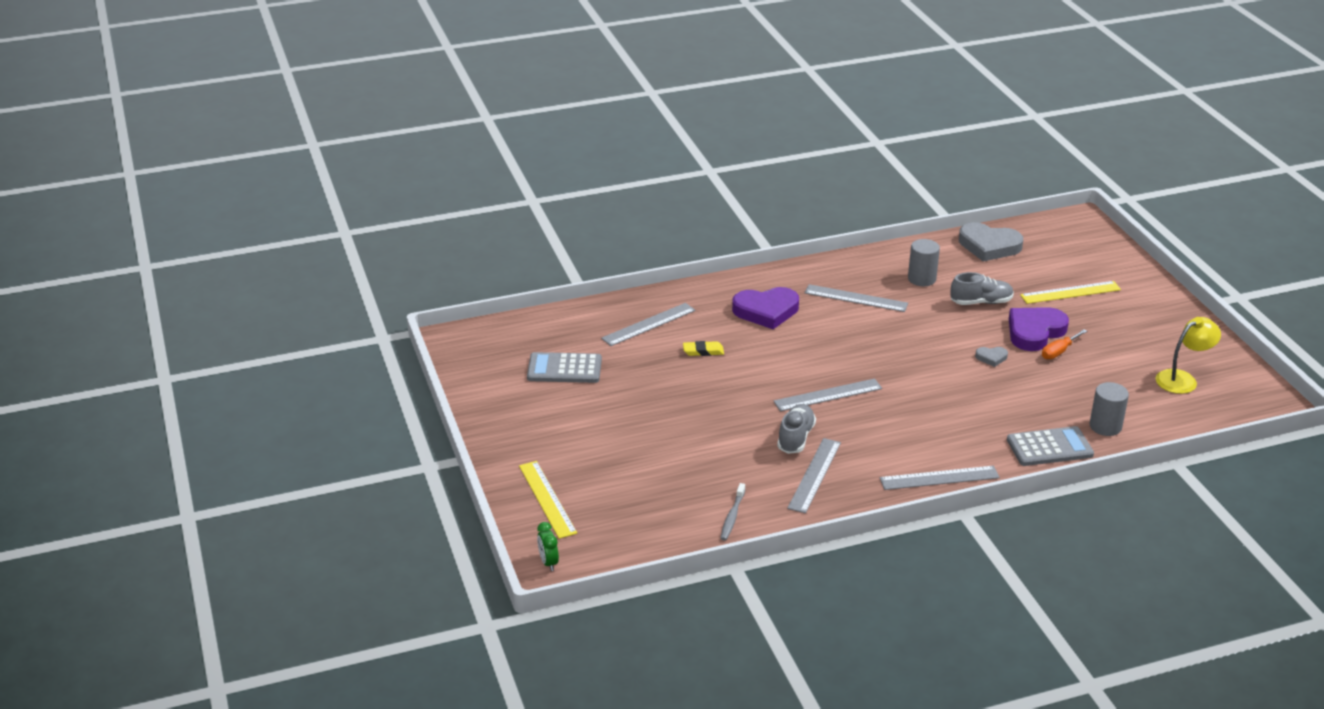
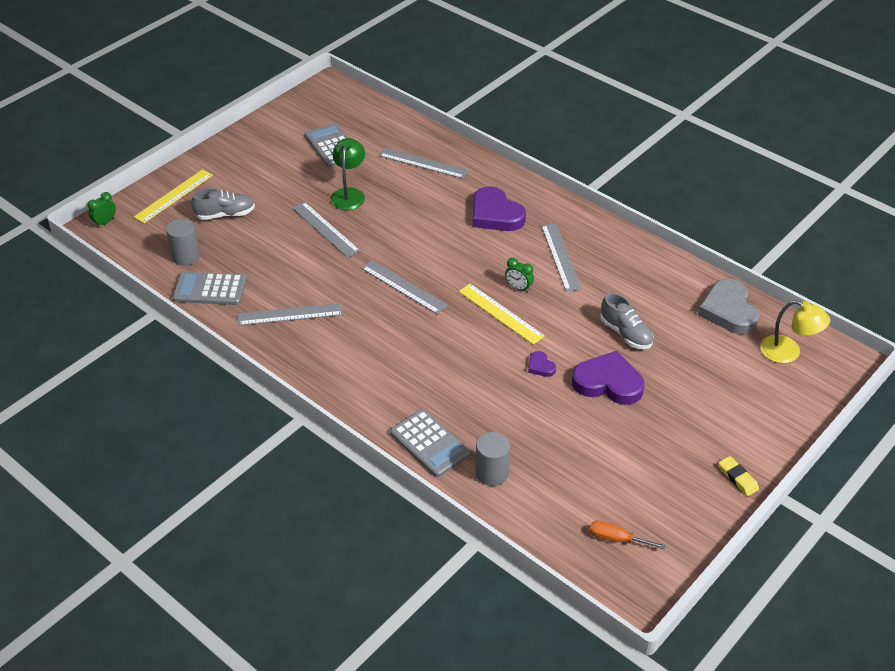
camera: 60 degrees right, 10 degrees up
(656, 383) = (349, 194): none -> green lamp
(703, 351) = (410, 202): yellow eraser -> yellow eraser (738, 478)
(732, 516) = (210, 289): grey toothbrush -> grey calculator
(795, 438) = (332, 288): grey shoe -> grey shoe (225, 214)
(880, 334) = (518, 288): none -> green clock
(921, 279) = (629, 285): grey cylinder -> grey cylinder (186, 256)
(939, 478) = (335, 386): grey ruler -> grey ruler (325, 229)
(991, 357) = (540, 366): grey heart -> purple heart
(1058, 352) = (589, 408): orange screwdriver -> orange screwdriver (616, 539)
(1070, 292) = (700, 388): yellow ruler -> yellow ruler (500, 313)
(1182, 379) = (618, 510): yellow lamp -> yellow lamp (788, 352)

